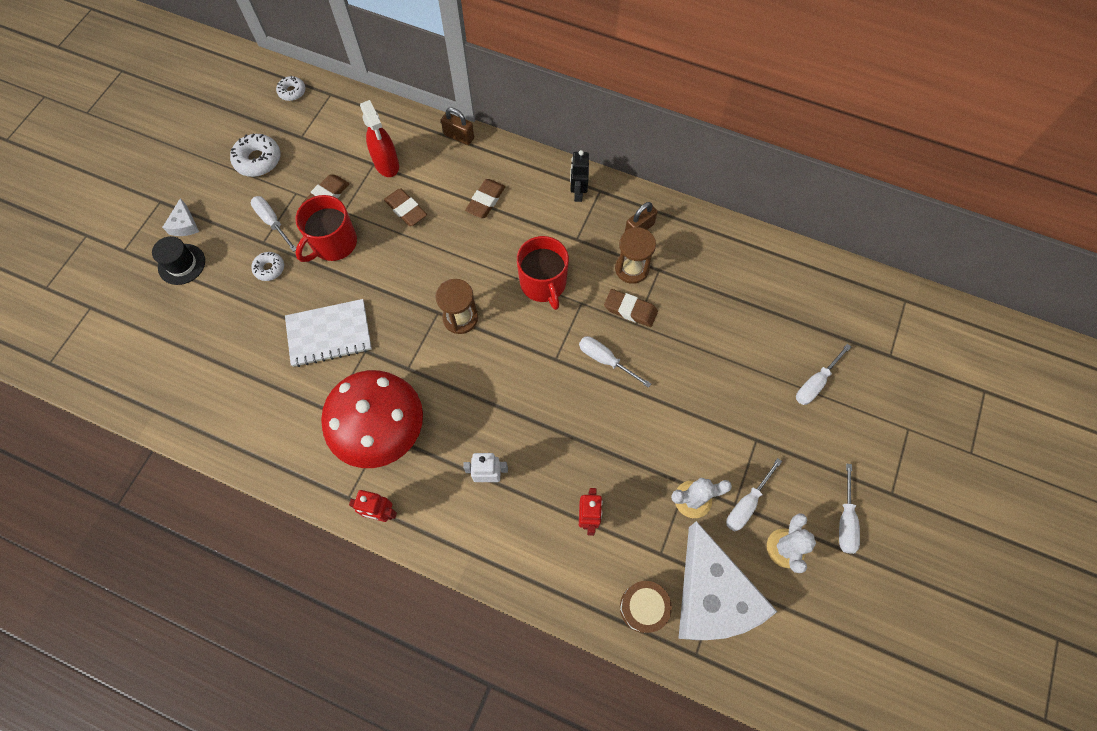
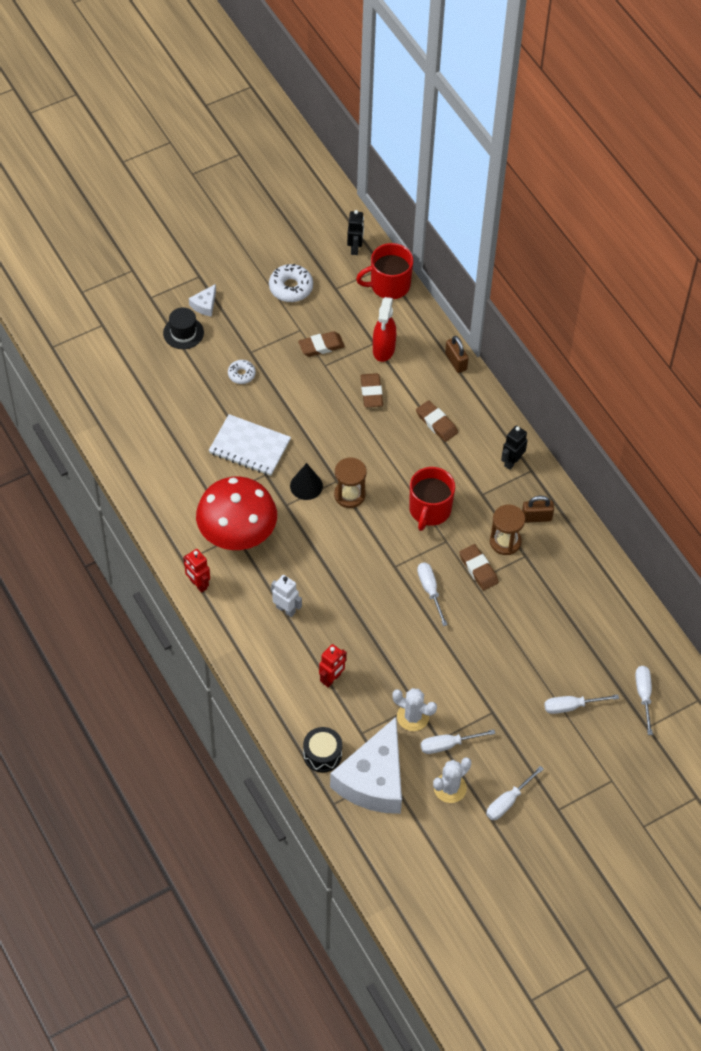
camera: 35 degrees right, 10 degrees down
(272, 222) = (268, 341): white screwdriver -> white screwdriver (643, 695)
(292, 92) = (355, 248): white donut -> black robot
(333, 243) = (300, 384): red mug -> red mug (389, 285)
(413, 336) = (306, 486): none -> black cone
(485, 201) = (436, 423): brown eraser -> brown eraser turned 75 degrees clockwise
(643, 607) = (322, 754): brown drum -> black drum

